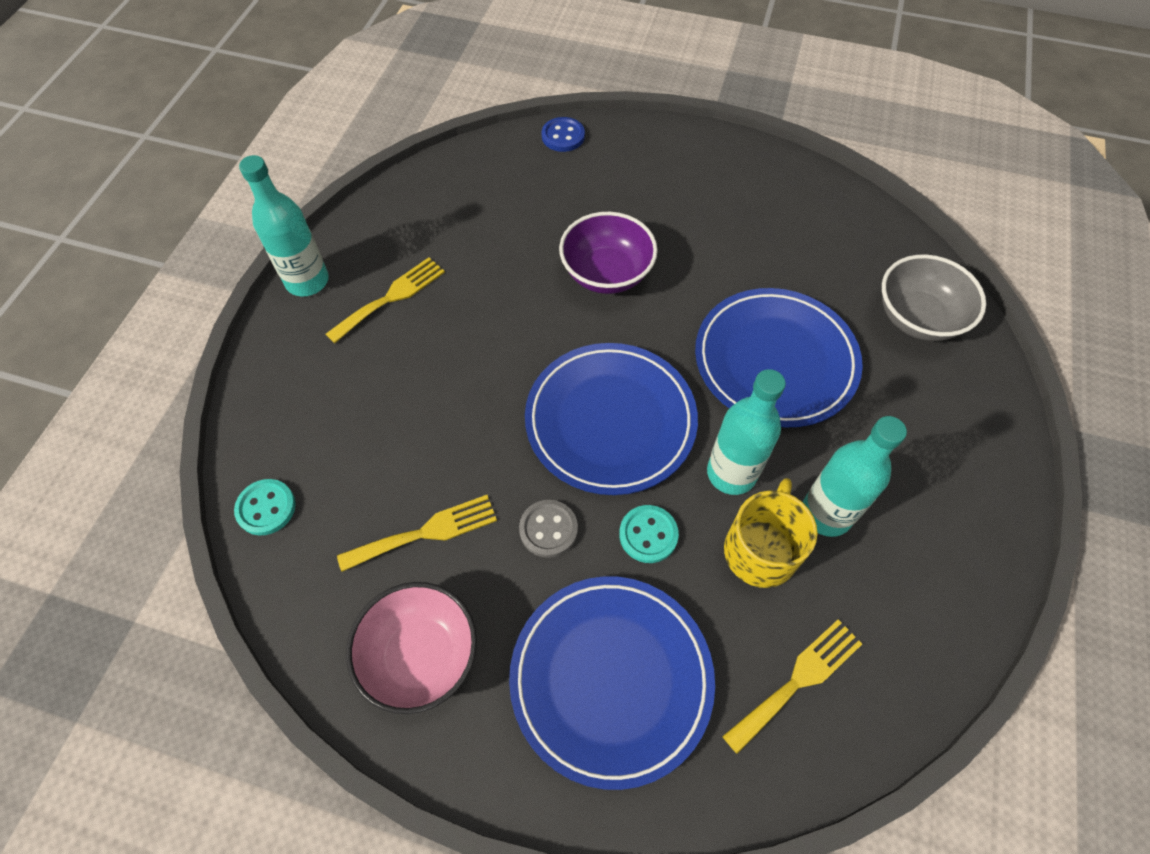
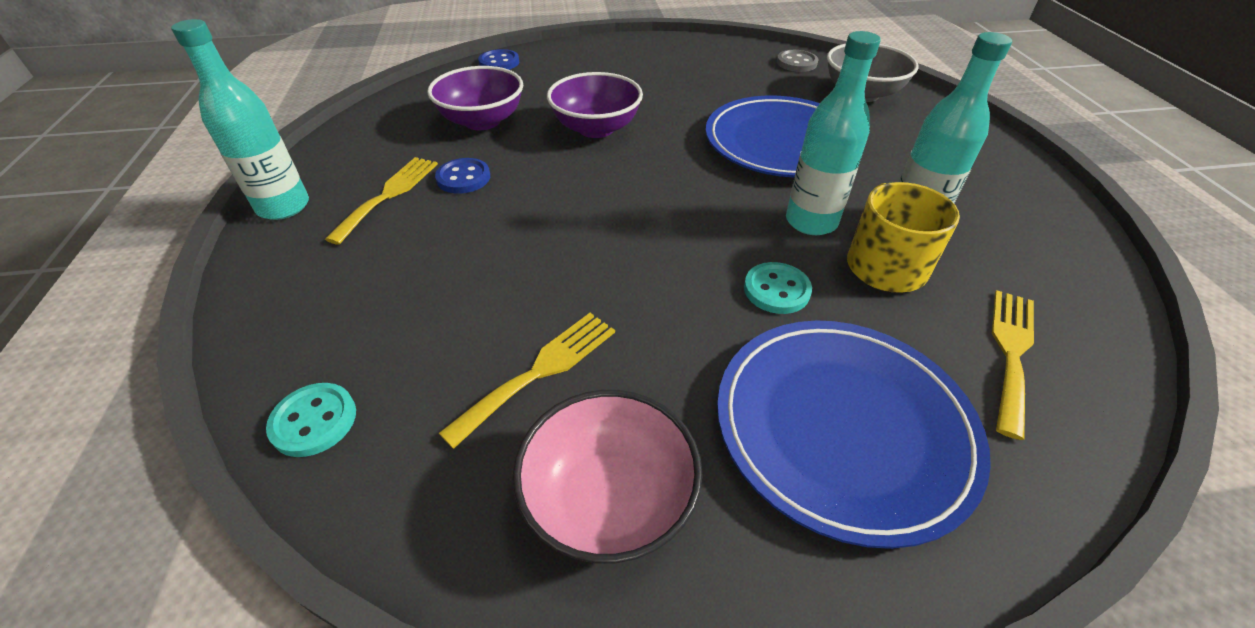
camera: 25 degrees left, 15 degrees down
(459, 299) = (463, 178): none -> blue button
(507, 225) = (482, 121): none -> purple bowl
(548, 529) = (675, 320): grey button -> grey button (796, 63)
(610, 421) = (674, 219): blue plate -> none

